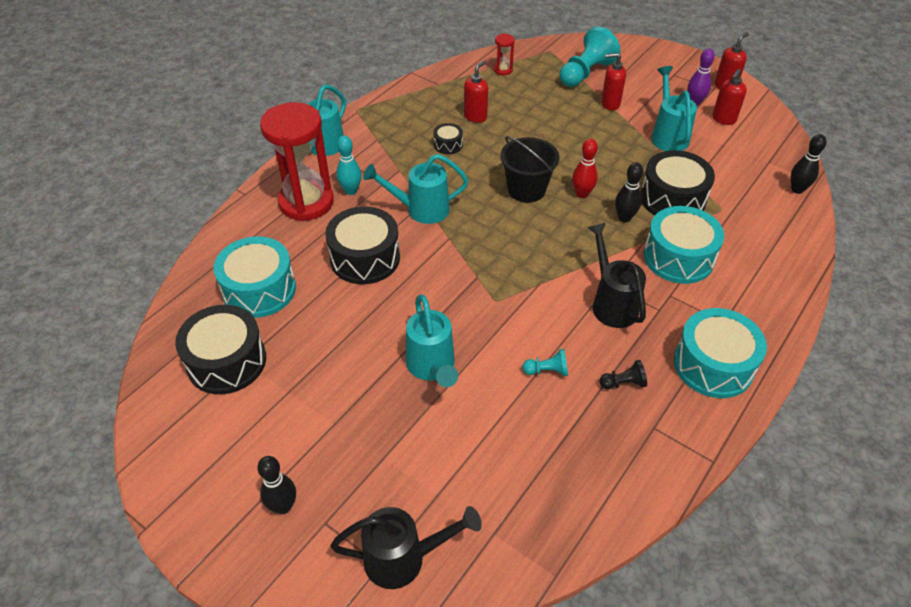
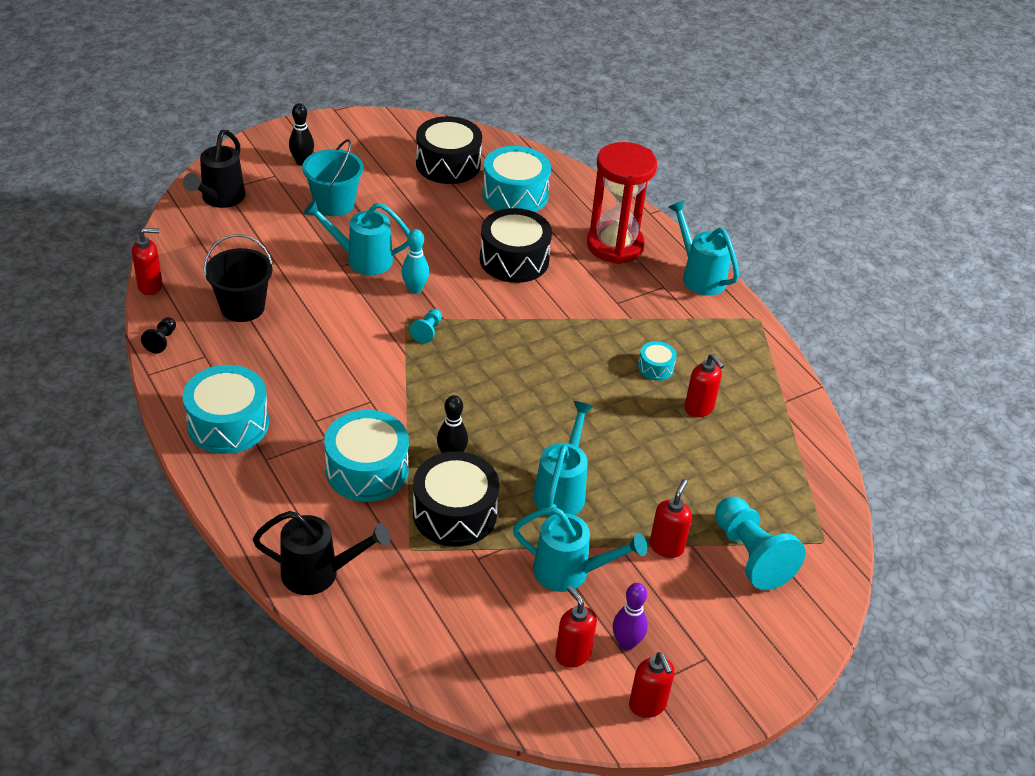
camera: 110 degrees right, 5 degrees down
(351, 191) = (616, 277): turquoise bowling pin -> turquoise bowling pin (415, 289)
(352, 433) = (334, 204): none -> turquoise bucket
(421, 210) = (558, 314): turquoise watering can -> turquoise watering can (561, 491)
(448, 145) = (655, 367): black drum -> turquoise drum
(503, 70) = (793, 472): red hourglass -> none
(526, 189) = (544, 399): black bucket -> black bucket (242, 307)
(547, 370) = (307, 319): turquoise pawn -> turquoise pawn (427, 331)
(582, 194) = (510, 440): red bowling pin -> none
(598, 539) = (150, 286): none -> red soap dispenser
(612, 303) = (346, 391): black watering can -> black watering can (318, 573)
(623, 383) = (258, 358): black pawn -> black pawn (162, 341)
(797, 189) = (394, 646): black bowling pin -> none

